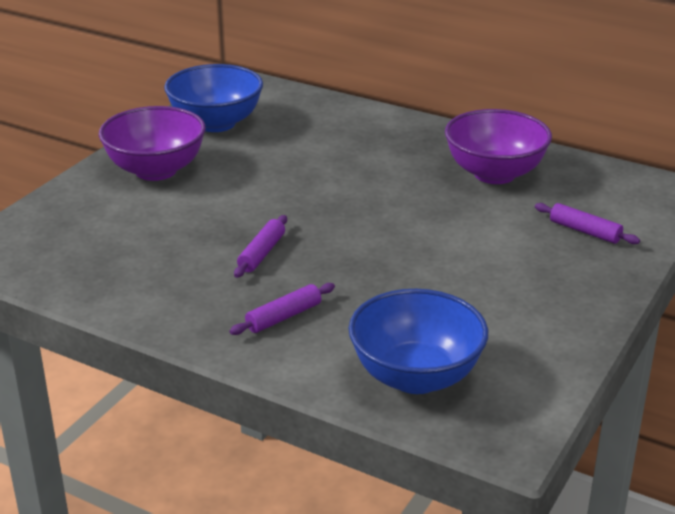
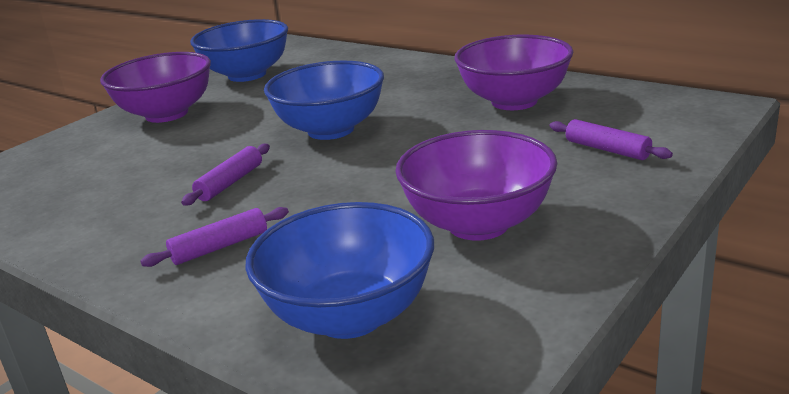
camera: 10 degrees right, 5 degrees down
(332, 198) = (331, 130): none -> blue bowl
(493, 300) = (478, 224): none -> purple bowl

